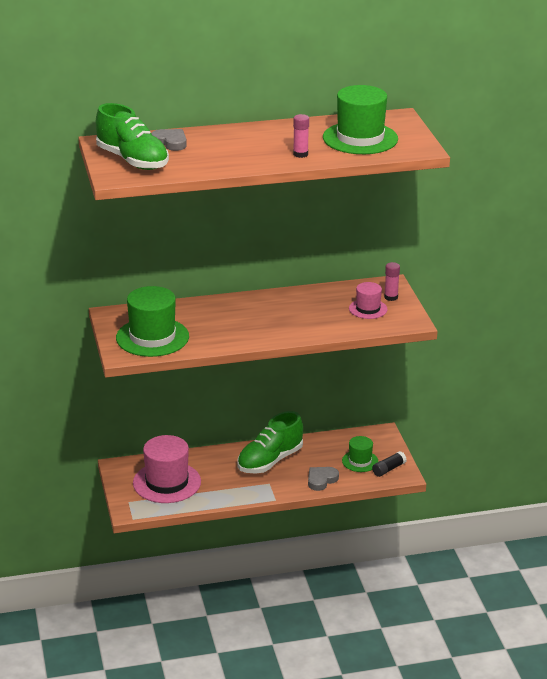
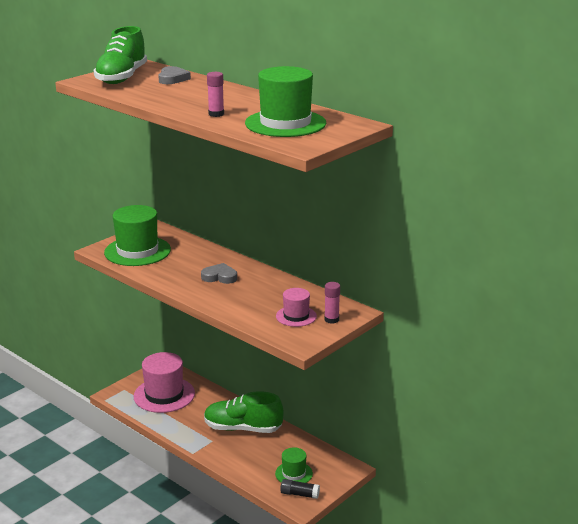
camera: 55 degrees right, 5 degrees down
(321, 480) = (244, 464): grey heart -> grey heart (219, 277)

